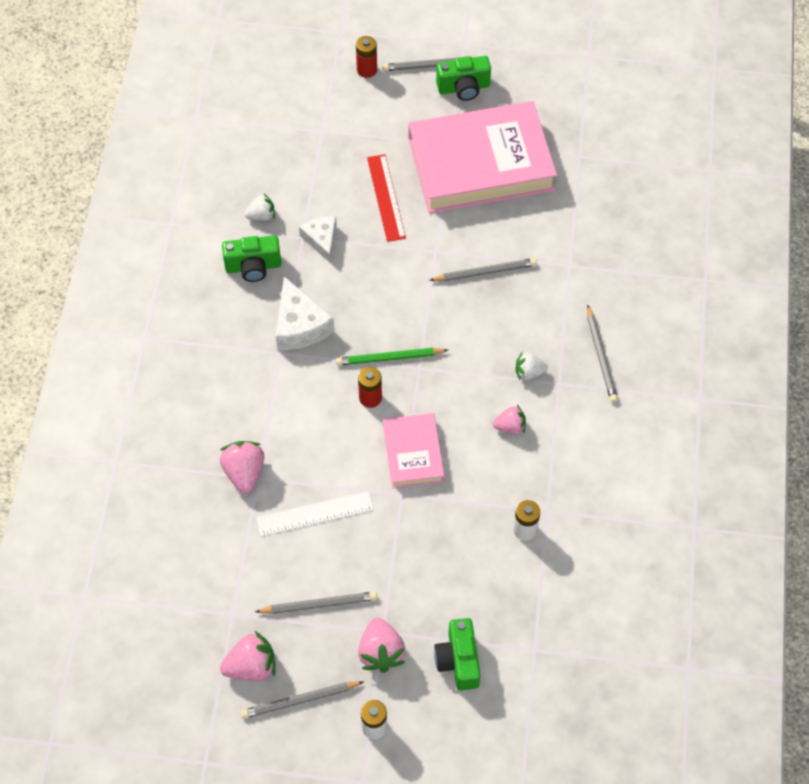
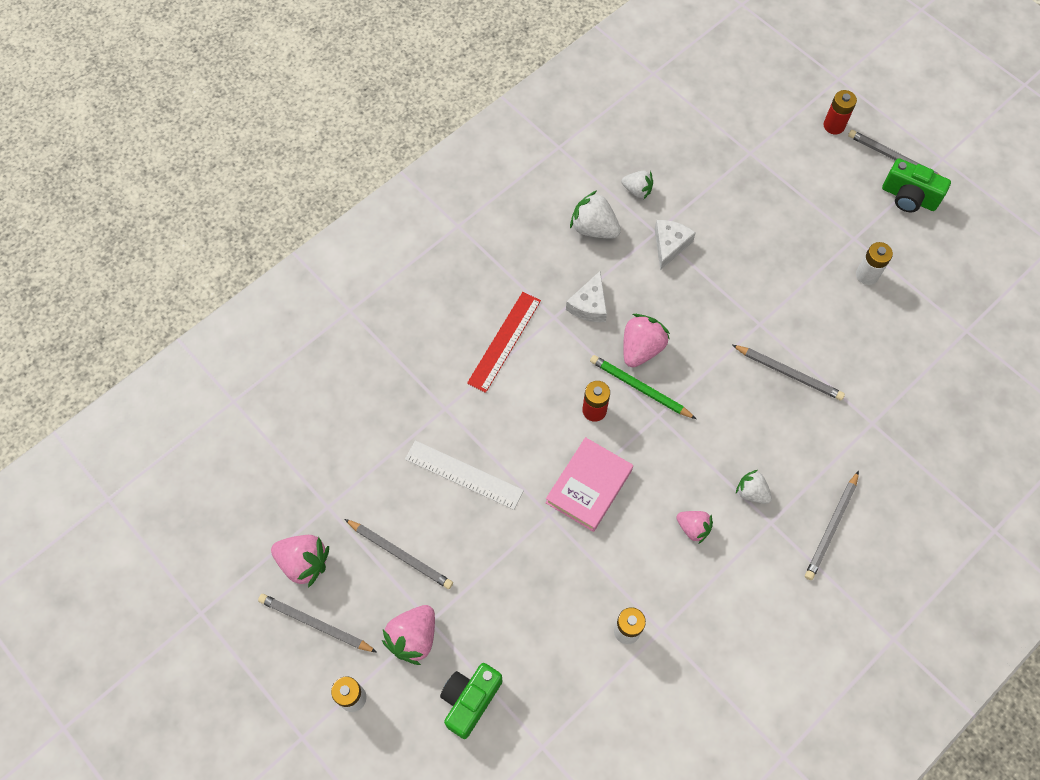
camera: 40 degrees right, 5 degrees up
(244, 472) = (438, 395): pink strawberry -> pink strawberry (641, 348)
(253, 267) = (594, 228): green camera -> white strawberry
(300, 325) = (589, 305): white cheese -> white cheese, size x0.66
(386, 197) = (756, 247): red ruler -> red ruler (504, 341)
(480, 164) = (867, 275): pink book -> white battery

